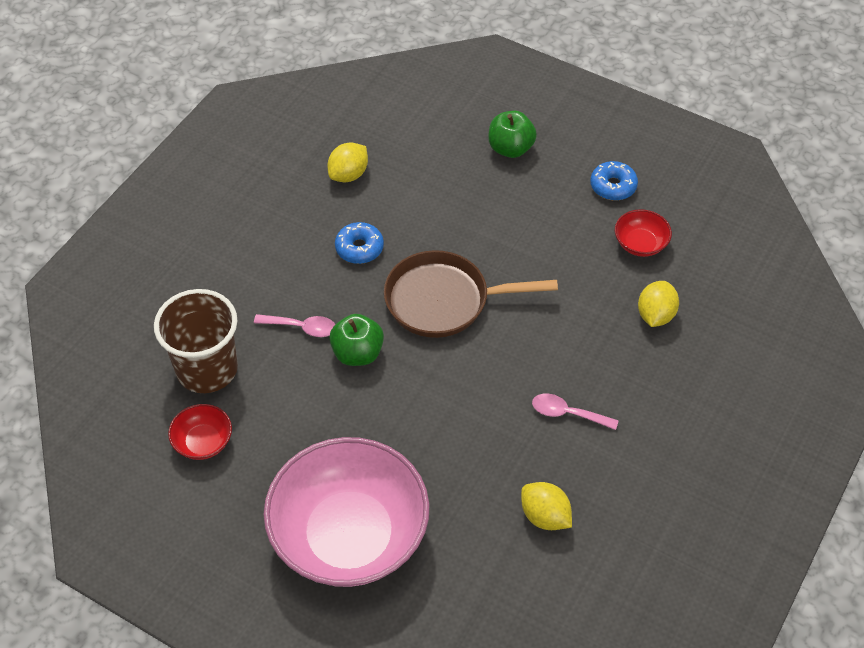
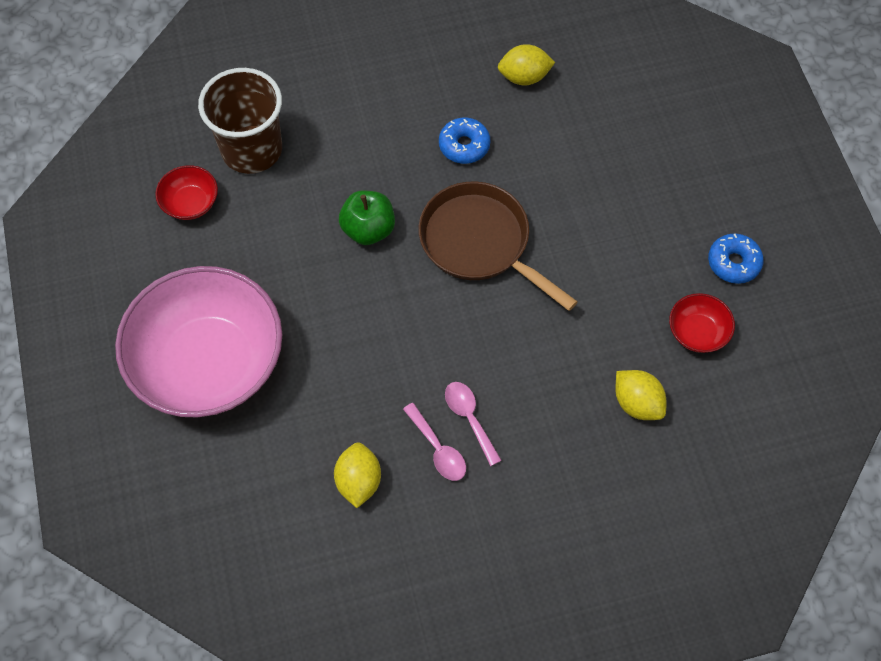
camera: 45 degrees right, 10 degrees up
(302, 327) = (351, 174): pink spoon -> pink spoon (438, 449)
(510, 148) = (683, 159): green apple -> none
(655, 315) = (637, 403): yellow lemon -> yellow lemon turned 75 degrees clockwise

